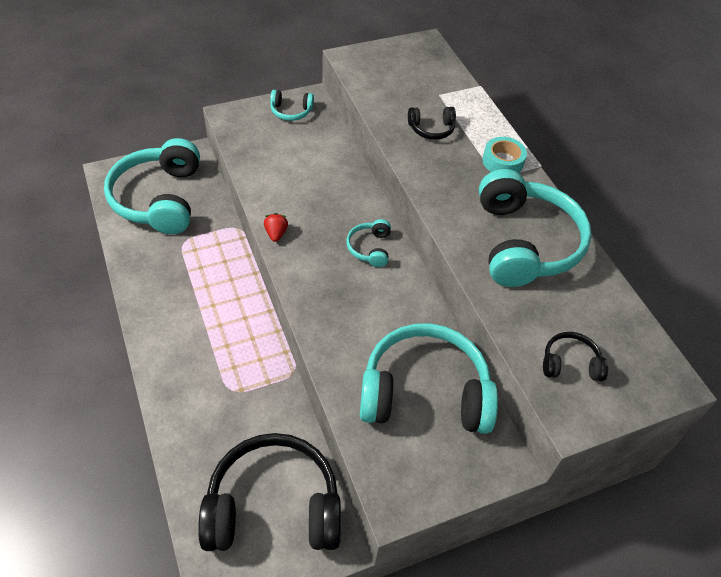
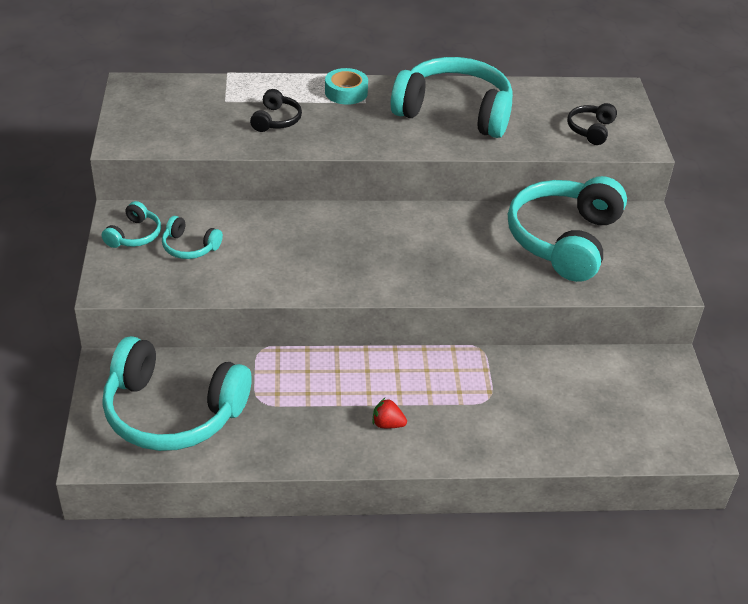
camera: 70 degrees left, 10 degrees down
(273, 507) = (626, 395): black headphones -> none
(276, 233) = (330, 289): red strawberry -> red strawberry (387, 424)
(370, 248) = (381, 228): turquoise headphones -> turquoise headphones (189, 247)

